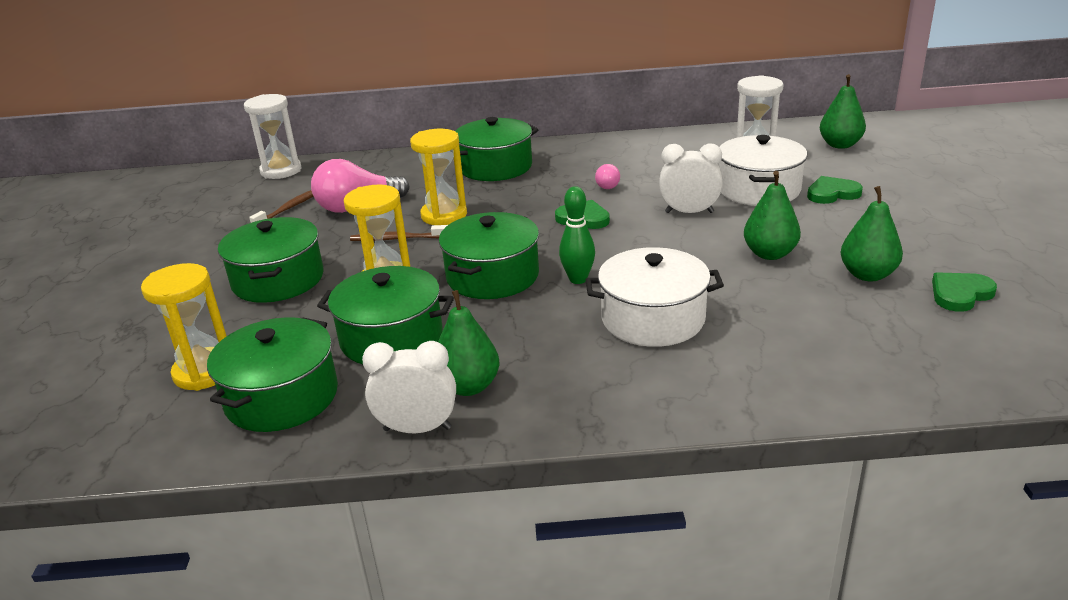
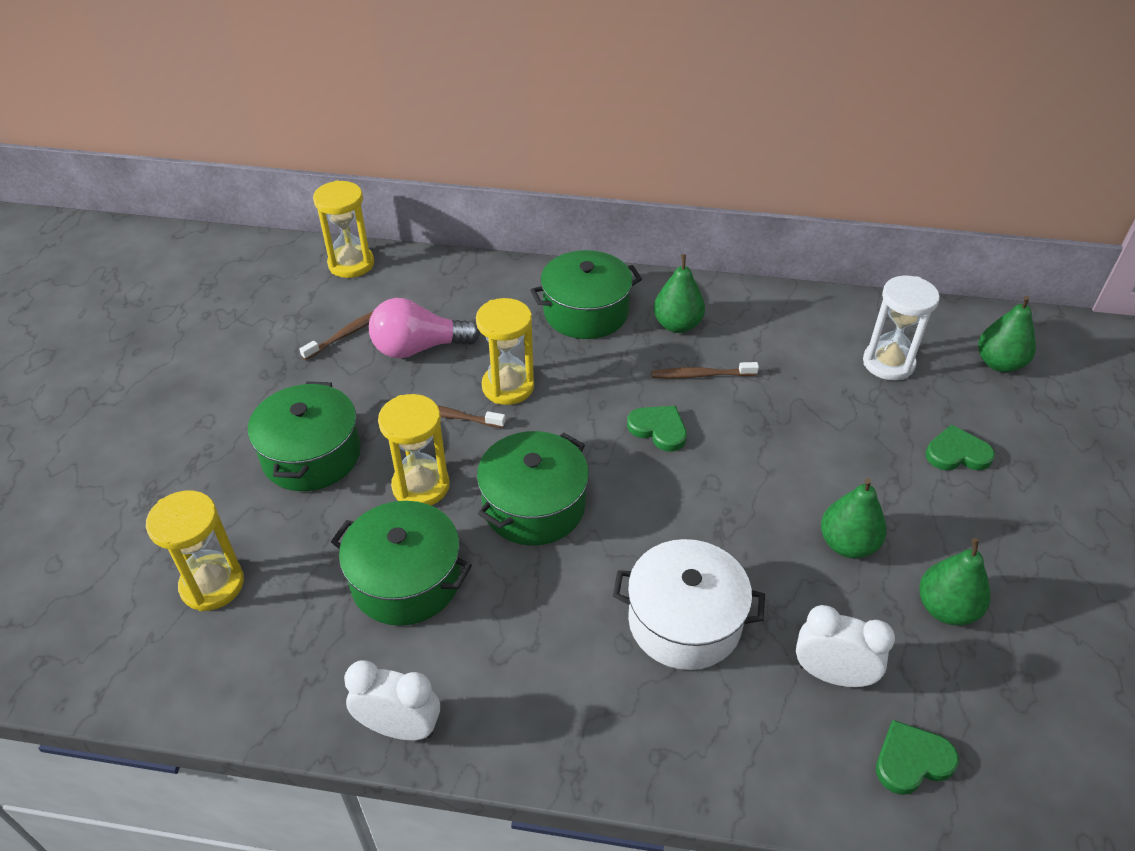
camera: 10 degrees right, 15 degrees up
(281, 171) = (351, 264): white hourglass -> yellow hourglass
(282, 397) = (279, 643): green pot -> none
(468, 386) = (465, 677): green pear -> green pear (677, 325)
(578, 279) = (623, 534): green bowling pin -> none
(606, 185) = (701, 375): pink light bulb -> brown toothbrush
(689, 212) = (780, 447): white clock -> white clock (832, 675)
(758, 189) = (873, 425): white pot -> none
(960, 294) = (1039, 669): green heart -> green heart (912, 760)

